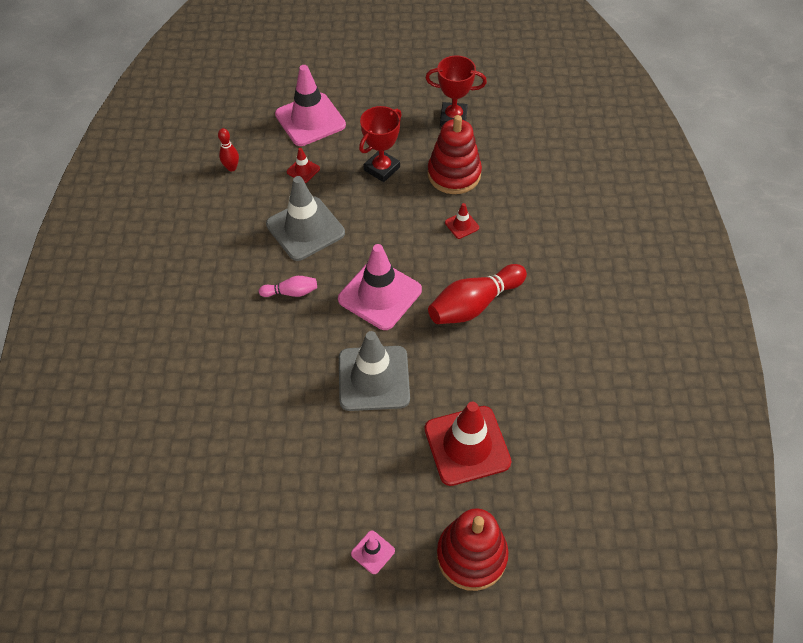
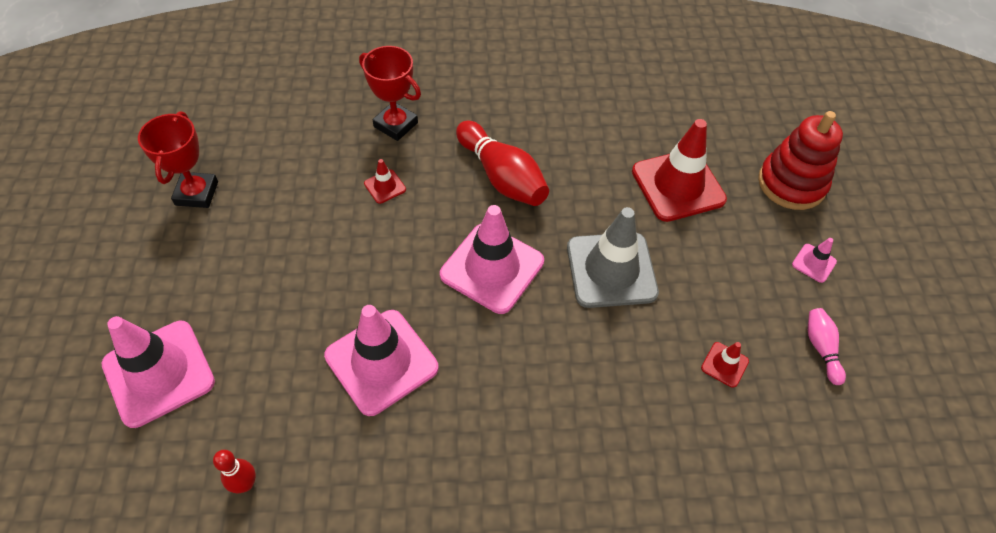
camera: 95 degrees left, 0 degrees up
(291, 292) = (492, 370): pink bowling pin -> pink bowling pin (821, 348)
(303, 170) = (267, 374): red traffic cone -> red traffic cone (724, 364)
(305, 229) = (381, 362): grey traffic cone -> pink traffic cone
(382, 169) = (278, 273): red trophy -> red trophy (396, 125)
(454, 174) = (300, 193): red stacking toy -> none

